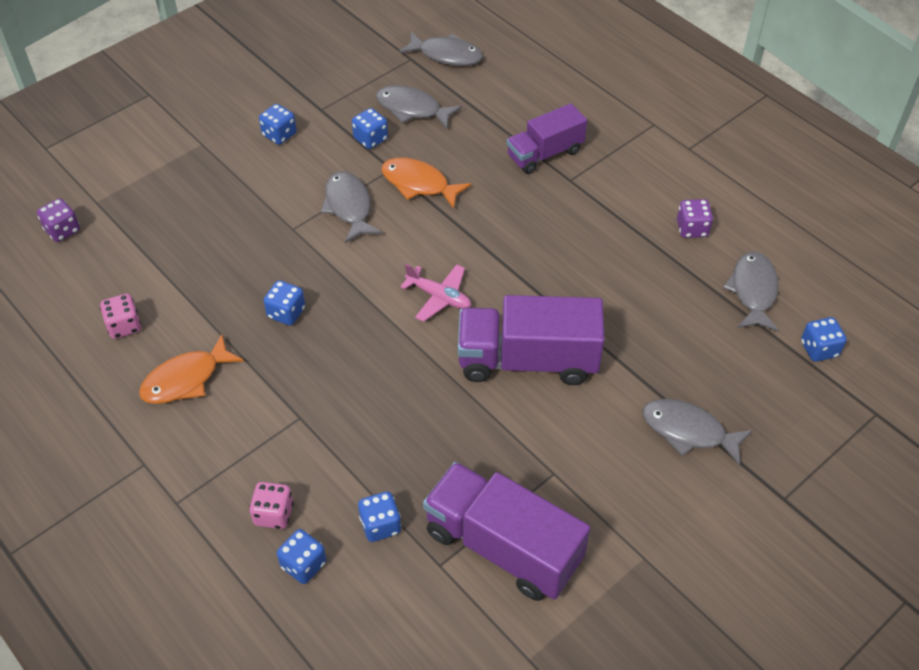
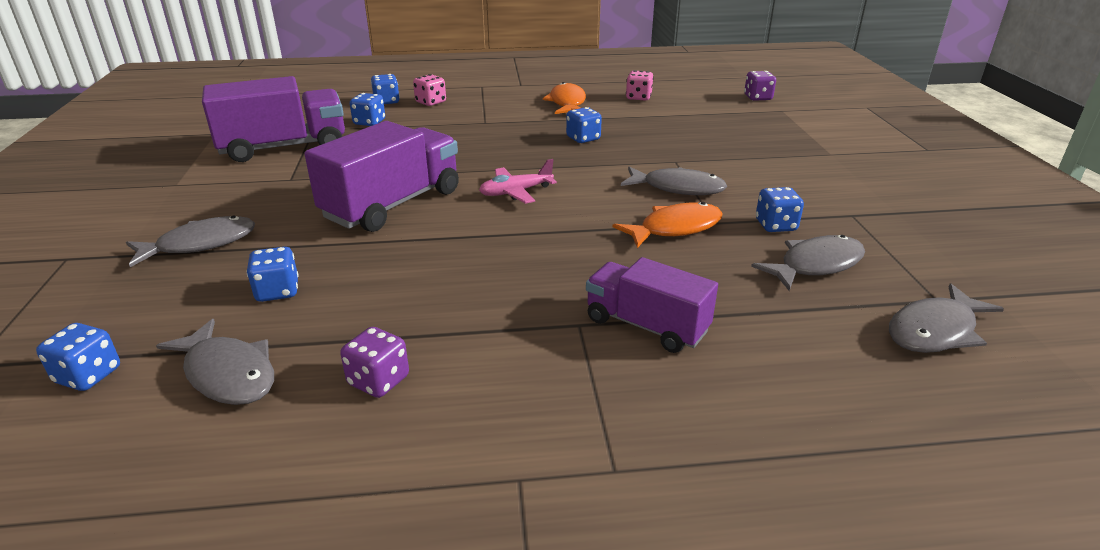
camera: 125 degrees right, 20 degrees down
(279, 135) = (819, 185): blue dice -> blue dice (277, 291)
(545, 154) = (646, 325): purple truck -> purple truck turned 60 degrees counterclockwise

